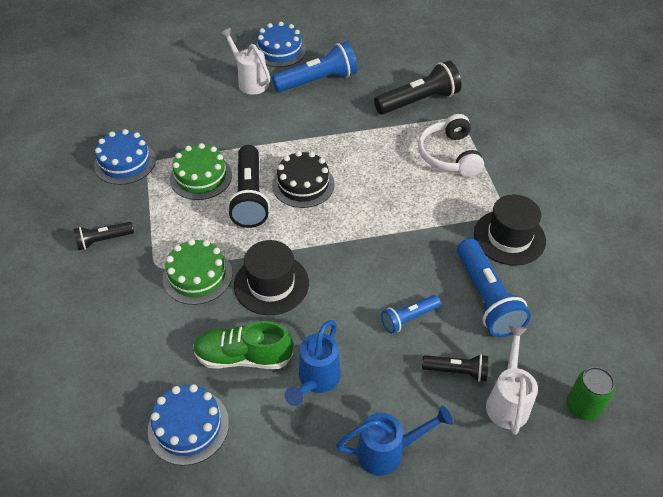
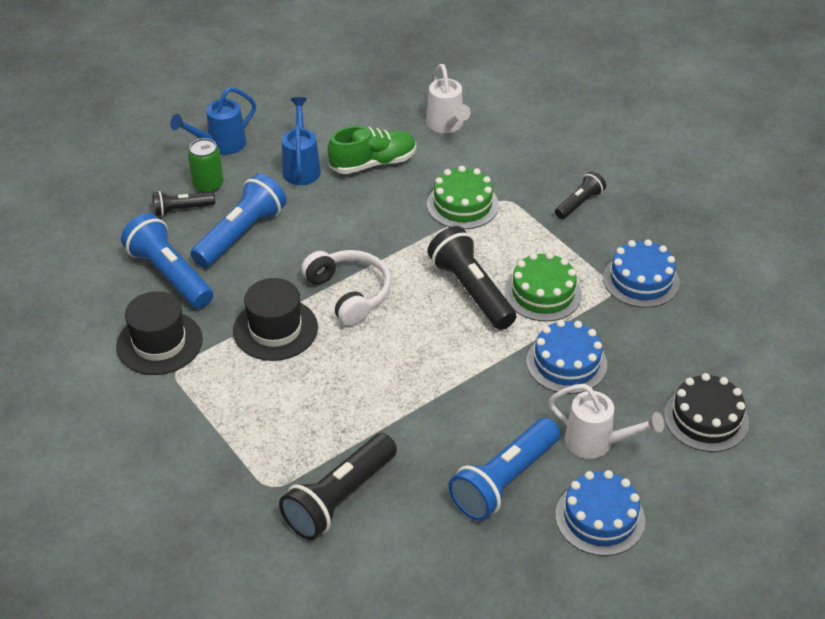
camera: 155 degrees right, 5 degrees down
(188, 426) = (384, 113): blue cake -> blue cake (566, 363)
(271, 284) = (388, 220): black hat -> black hat (275, 329)
(303, 184) = (422, 324): black cake -> black cake (706, 418)
(408, 318) = (241, 234): blue flashlight -> blue flashlight, size x1.80
(449, 155) = (263, 424): white headphones -> white headphones (349, 293)
(507, 400) = (131, 203): white watering can -> white watering can (447, 126)
(582, 407) = (63, 218): green can -> green can (208, 185)

